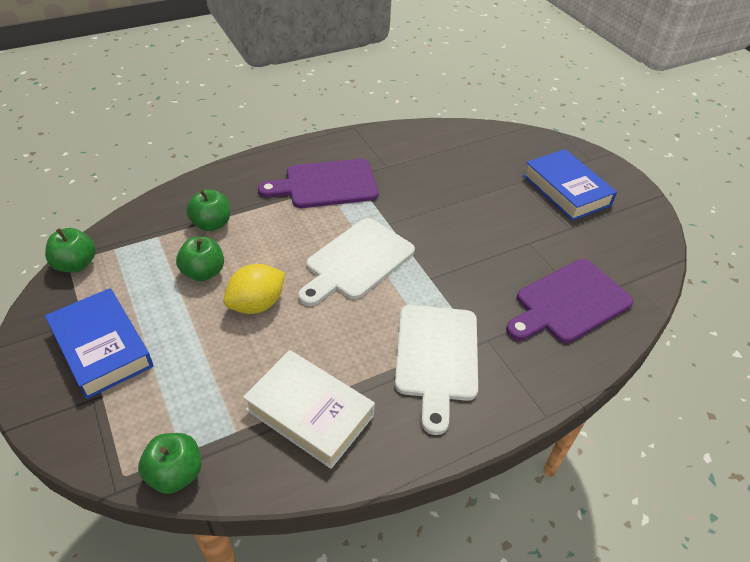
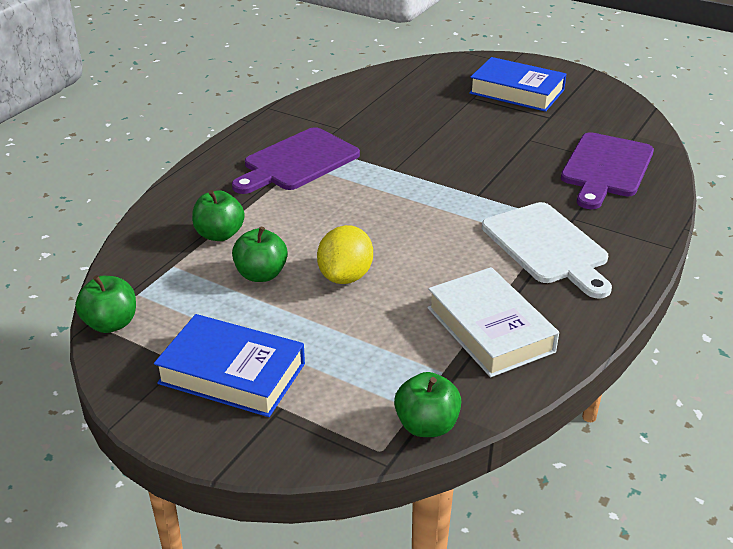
camera: 30 degrees left, 10 degrees down
(310, 412) = (490, 329): white book -> white book turned 60 degrees clockwise
(356, 261) = (399, 208): white cutting board -> none

